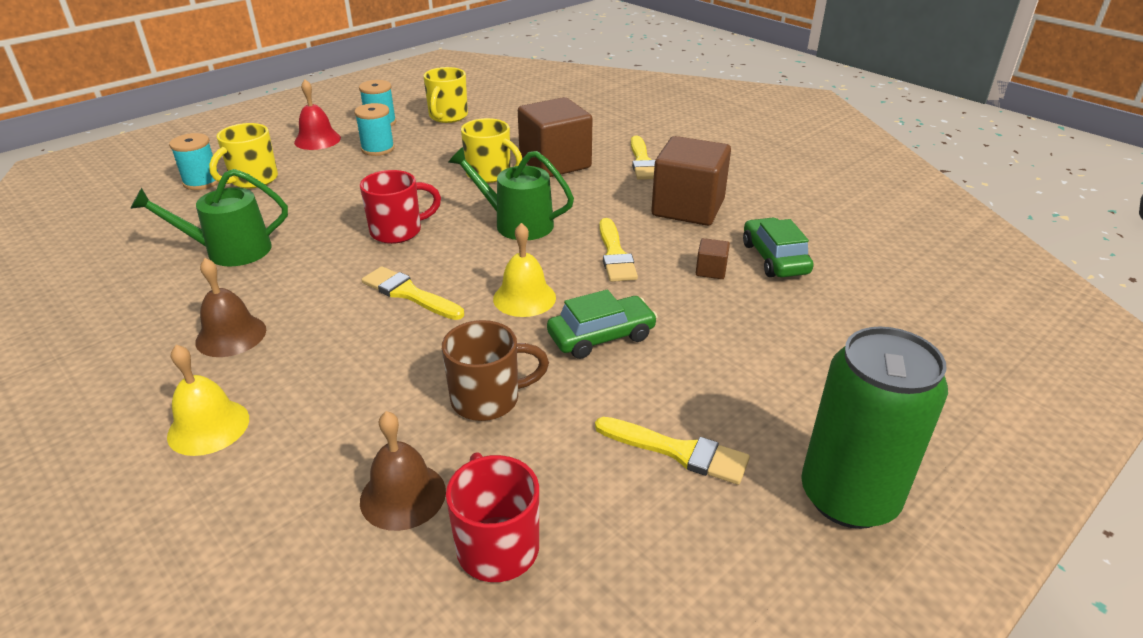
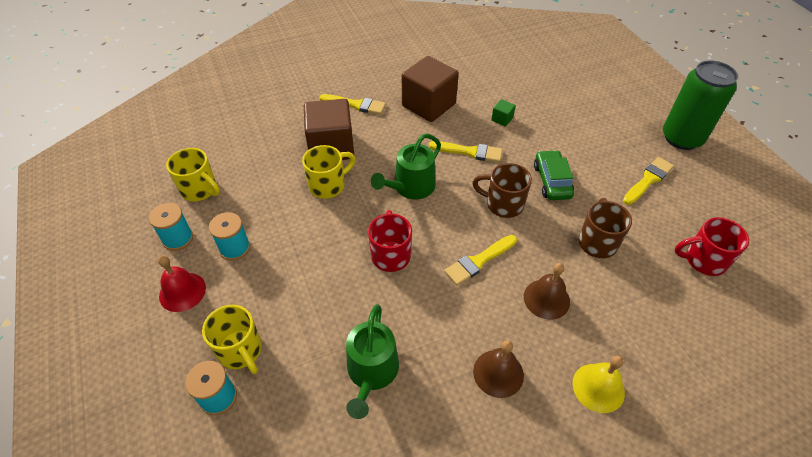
camera: 70 degrees left, 15 degrees up
(403, 495) = (668, 292): brown bell -> brown bell (546, 299)
(524, 298) = (503, 204): yellow bell -> brown mug
(711, 270) = (502, 119): brown cube -> green cube
(774, 258) = (499, 92): green car -> none

